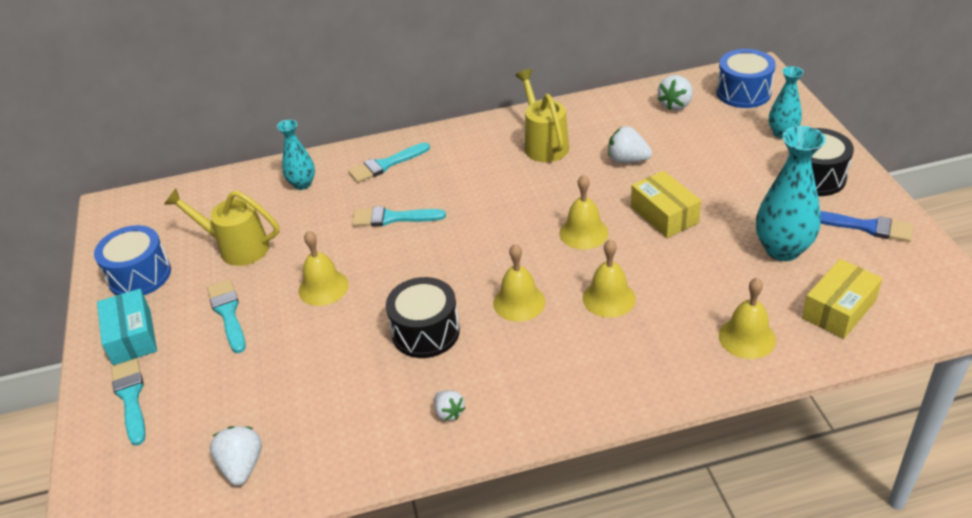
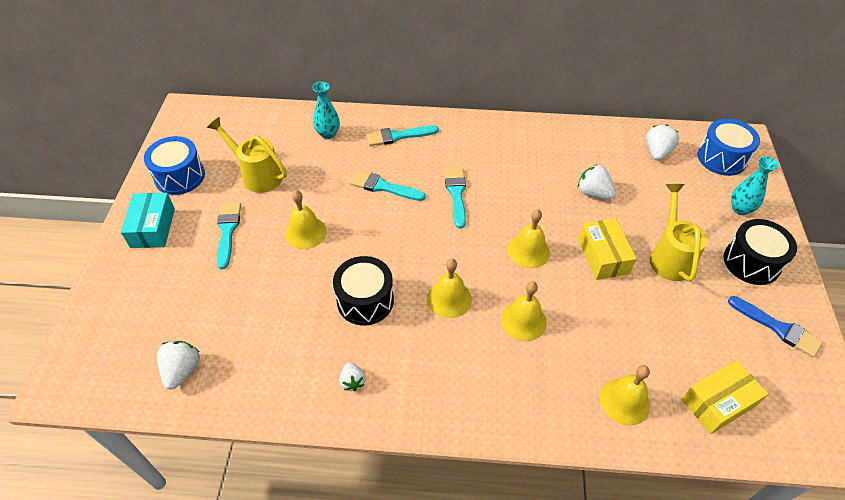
camera: 15 degrees right, 10 degrees up
(131, 397) = (131, 280): turquoise brush -> turquoise brush (456, 193)
(544, 144) = (530, 156): yellow watering can -> yellow watering can (670, 256)
(675, 105) = (657, 152): white strawberry -> white strawberry turned 150 degrees clockwise
(782, 250) = (692, 325): turquoise vase -> none

